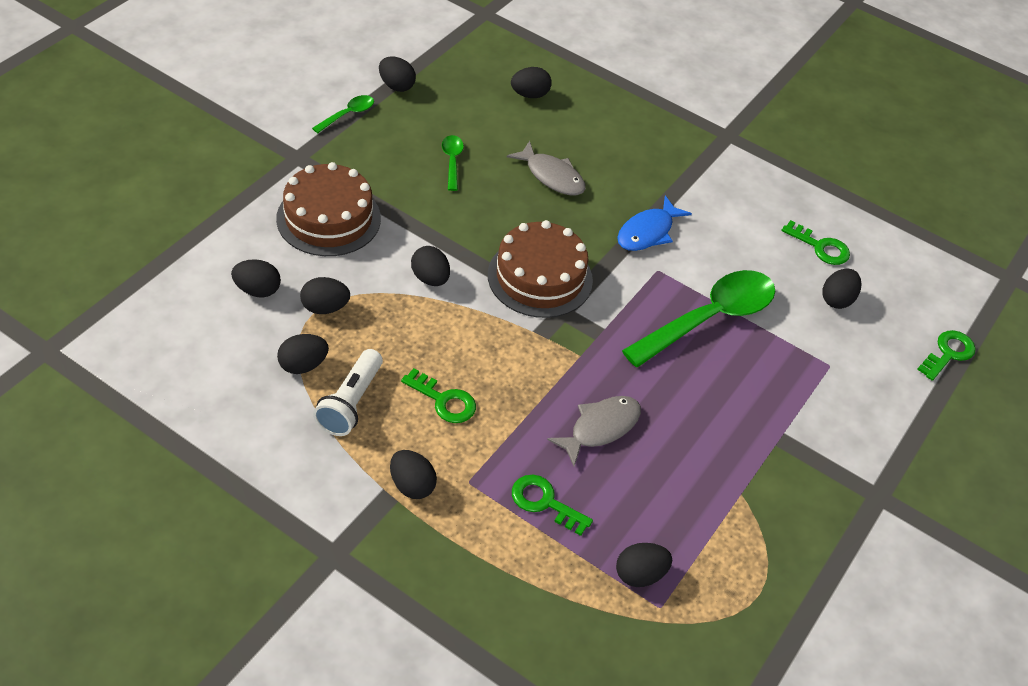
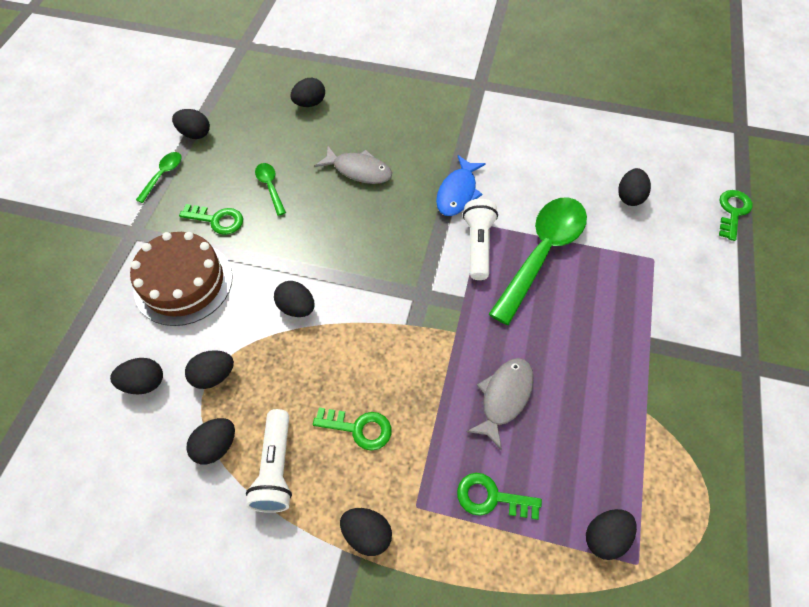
camera: 15 degrees left, 10 degrees up
(540, 277) = (389, 269): brown cake -> none
(644, 288) = (478, 245): none -> white flashlight
(820, 247) = (594, 155): green key -> green key (217, 220)

